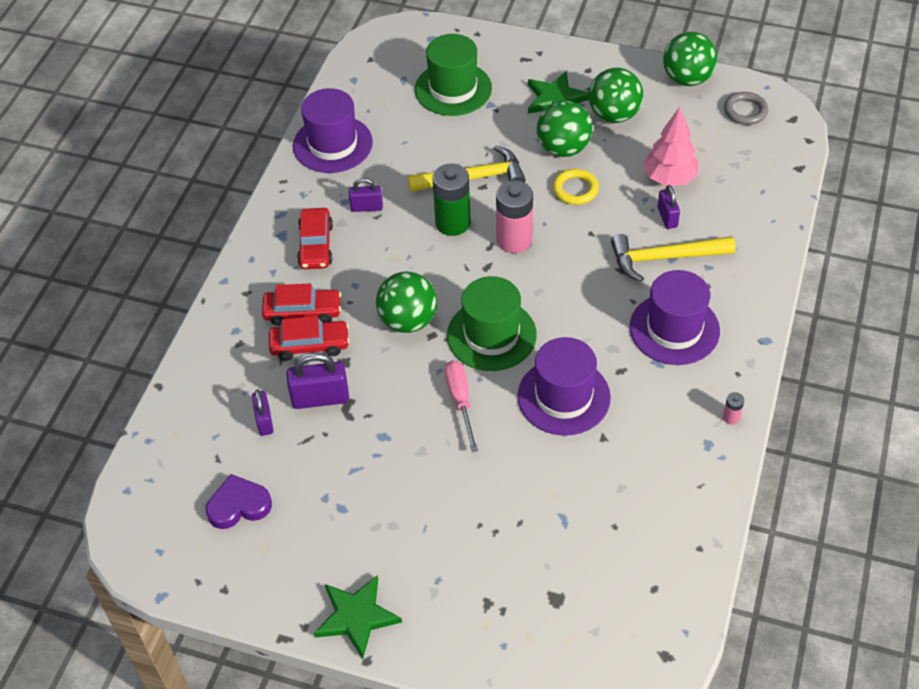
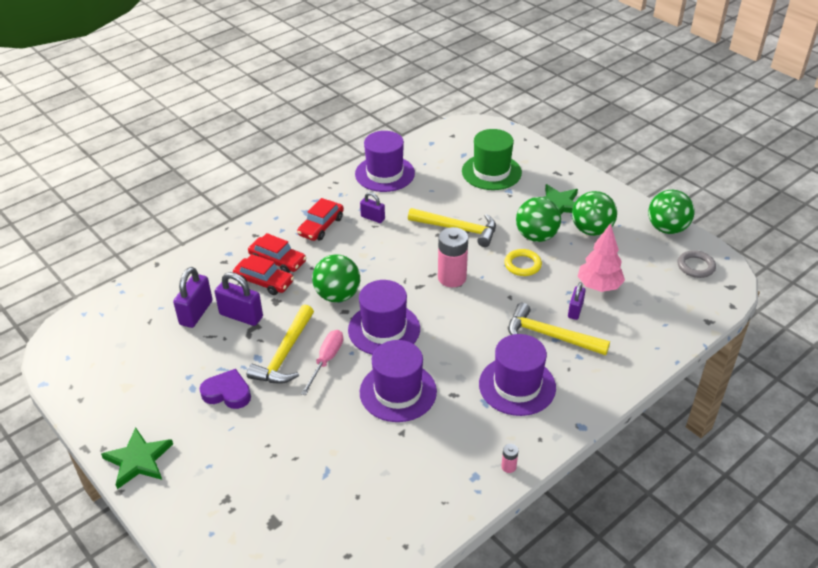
camera: 30 degrees right, 10 degrees down
(239, 505) = (135, 354): purple heart -> purple heart (227, 393)
(264, 421) = (196, 313): purple padlock -> purple padlock, size x1.61
(409, 417) = (284, 354): none -> yellow hammer
(453, 223) = (420, 250): green battery -> none
(491, 335) = (384, 329): green hat -> purple hat

